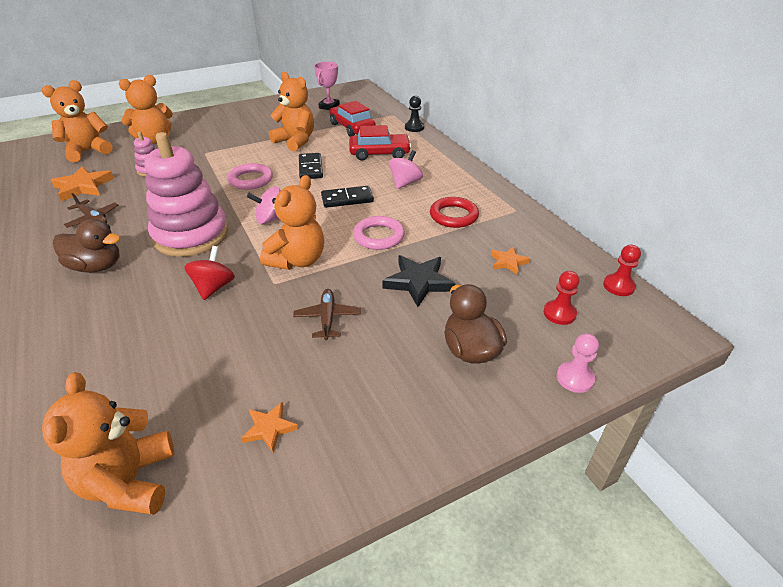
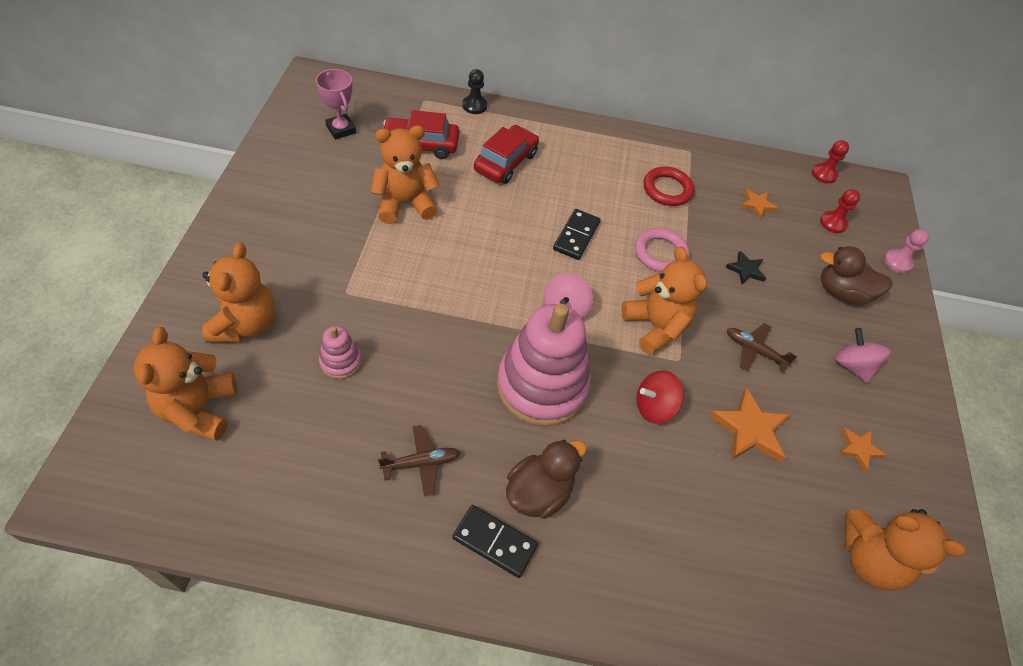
camera: 60 degrees left, 15 degrees up
(83, 186) = (316, 448): orange star -> orange star (749, 429)
(214, 287) = (654, 407): red spinning top -> red spinning top turned 60 degrees counterclockwise
(251, 180) = (463, 285): pink ring -> none
(311, 168) = (485, 226): black domino -> black domino (495, 542)
(405, 183) = (583, 182): pink spinning top -> pink spinning top (852, 366)
(418, 282) = (746, 270): black star -> black star, size x0.58

